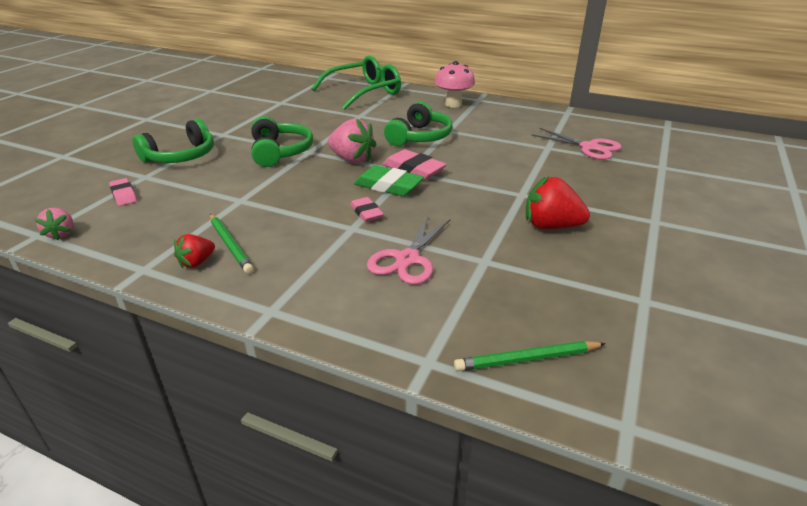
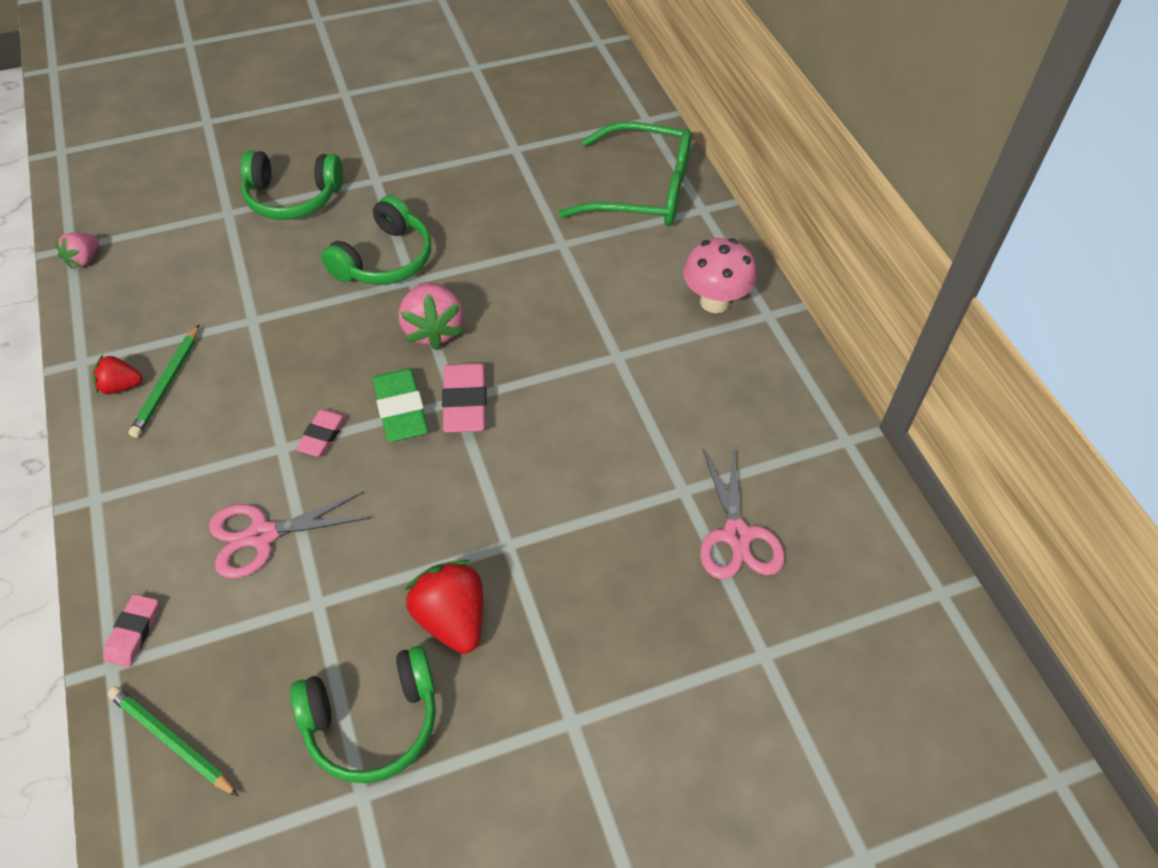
camera: 45 degrees right, 20 degrees up
(124, 195) = (180, 233): pink eraser -> pink eraser (133, 633)
(420, 137) = (564, 344): green headphones -> green headphones (373, 722)

